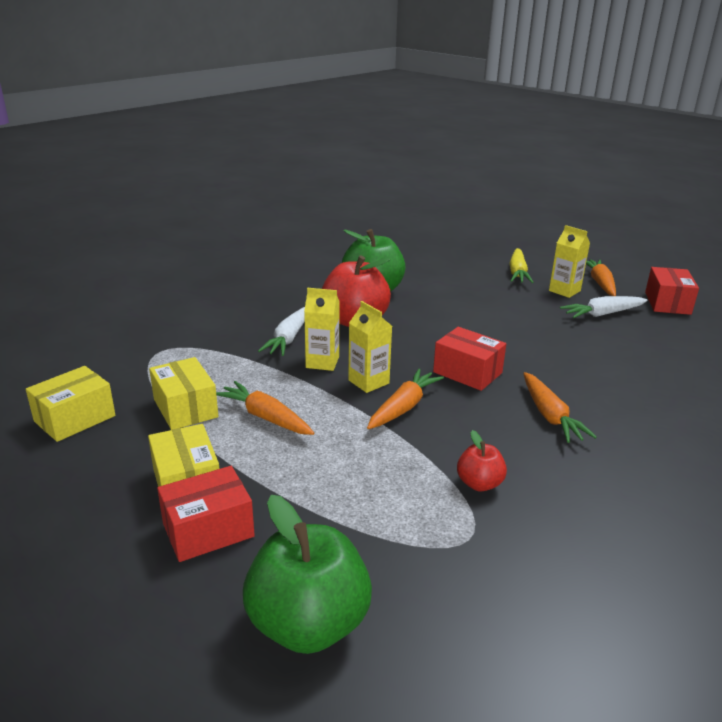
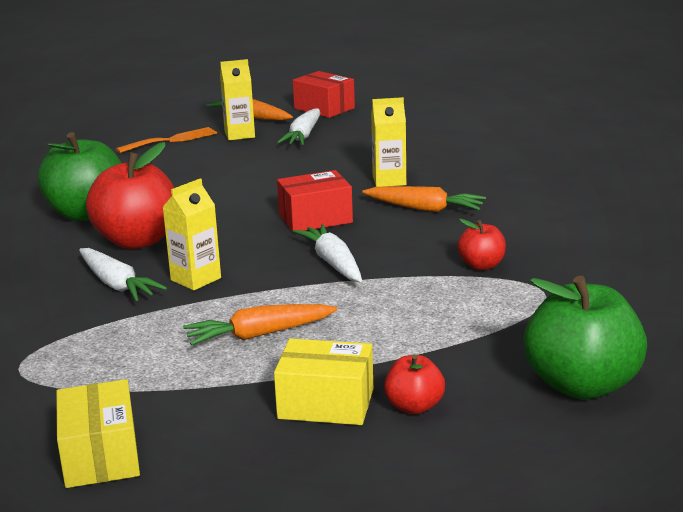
camera: 55 degrees left, 5 degrees down
(185, 408) = (179, 377): yellow box -> none
(208, 530) = (414, 406): red box -> red apple
(368, 382) = (267, 266): yellow carton -> yellow carton (389, 180)
(403, 407) = (333, 263): orange carrot -> white carrot
(517, 273) = (172, 140): yellow carrot -> orange fork

